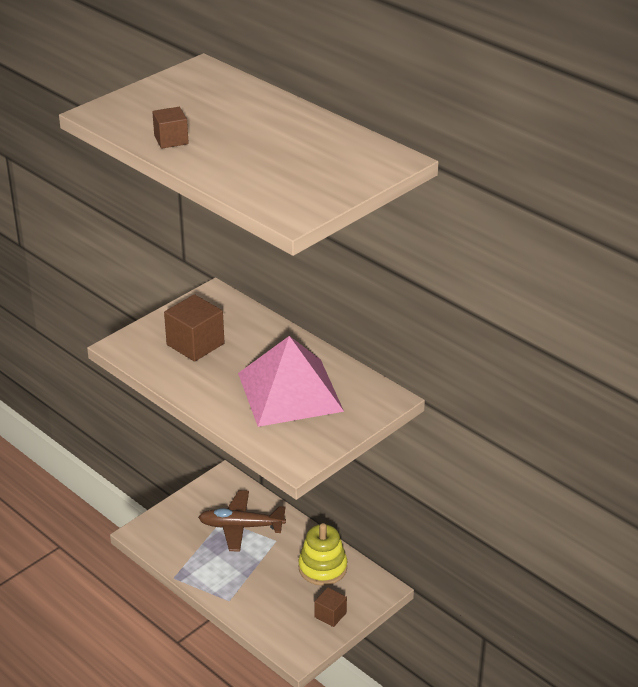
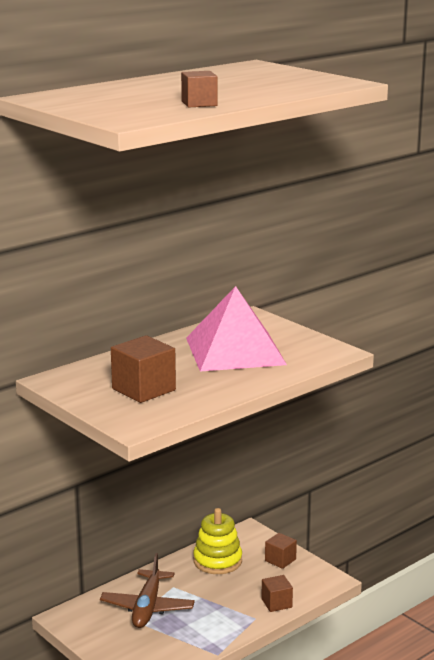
camera: 85 degrees left, 15 degrees down
(253, 614) = (276, 603): none -> brown cube

